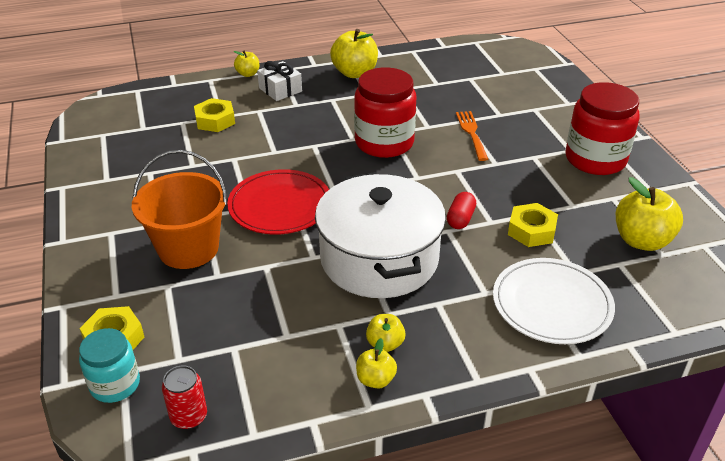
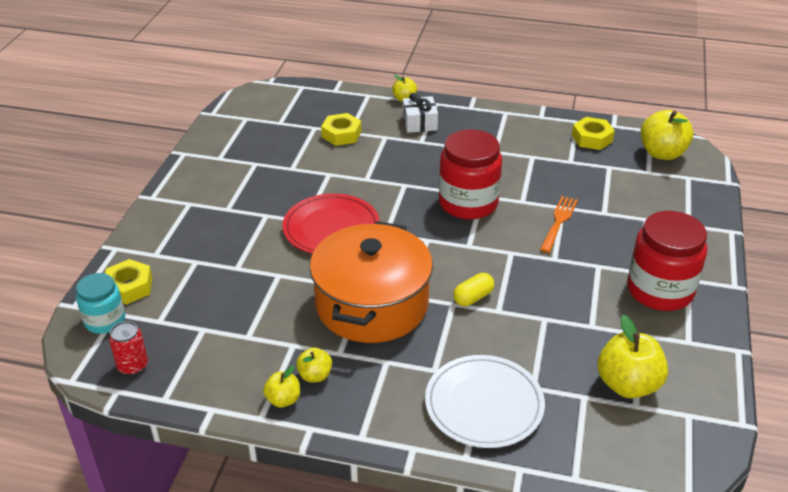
camera: 30 degrees right, 0 degrees up
(188, 248) = (233, 238): orange bucket -> none
(355, 73) = (501, 127): yellow apple -> yellow apple (662, 153)
(379, 259) = (372, 304): white pot -> orange pot
(460, 219) = (473, 297): red capsule -> yellow capsule
(531, 230) = (528, 333): yellow nut -> yellow nut (592, 138)

